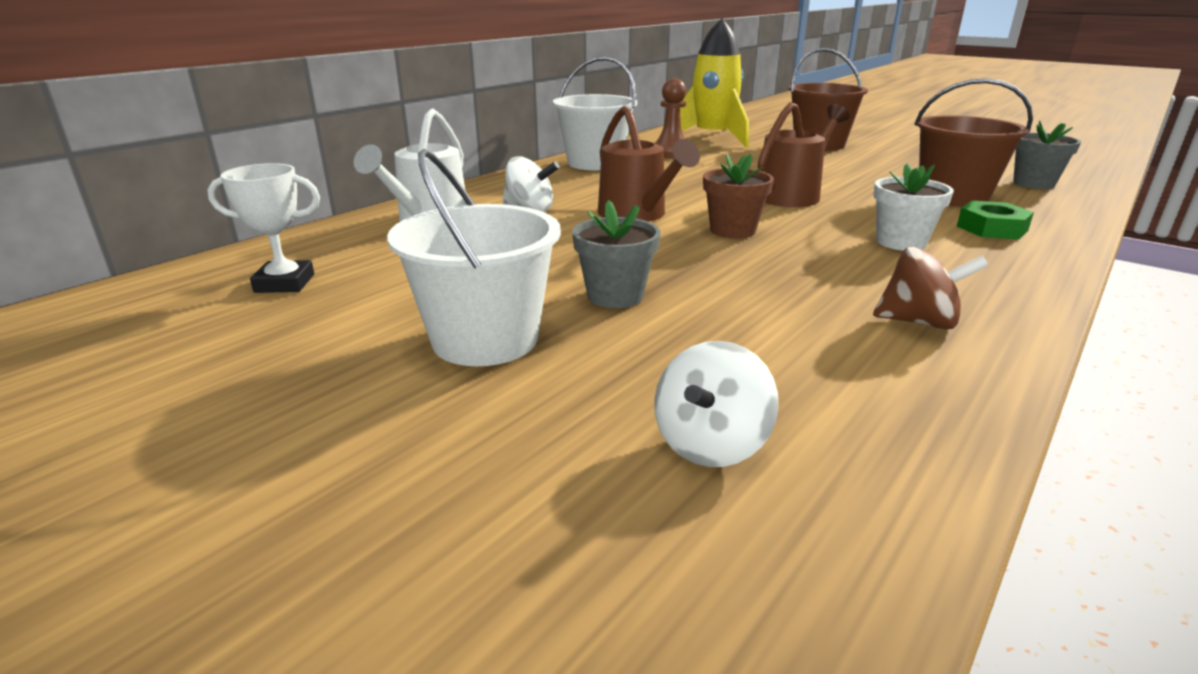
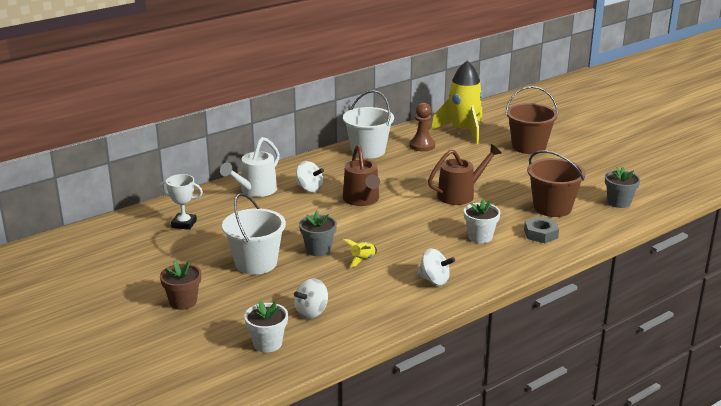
camera: 15 degrees right, 0 degrees up
(647, 591) = (267, 343): none -> white flower pot
(725, 303) = (362, 260): none -> yellow rocket
(732, 230) = (402, 218): brown flower pot -> brown flower pot (183, 302)
(919, 322) = (434, 280): brown spinning top -> white spinning top
(991, 228) = (540, 234): green nut -> grey nut

